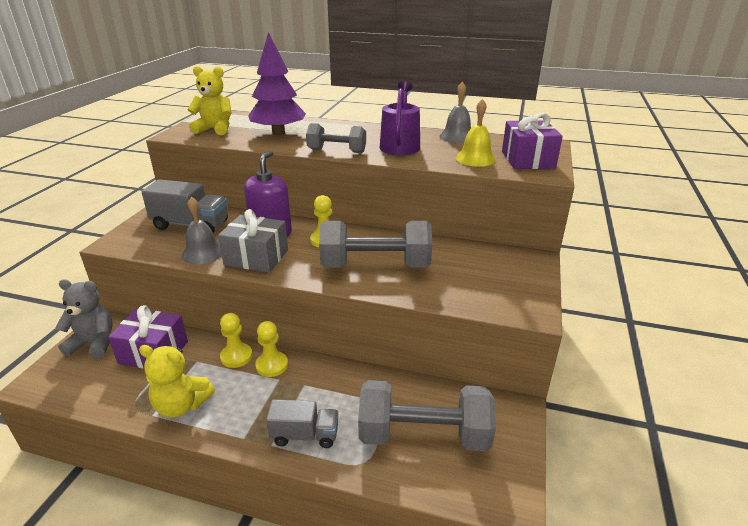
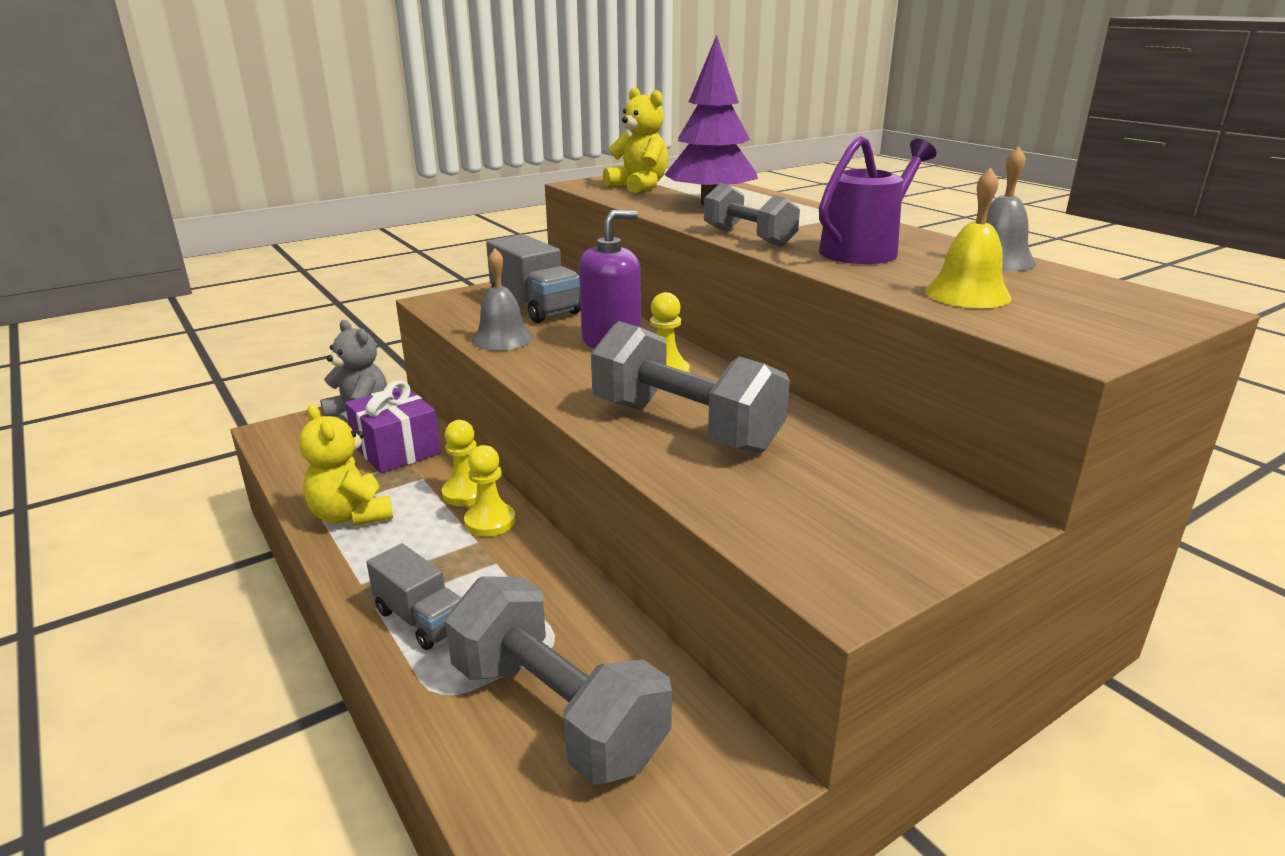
camera: 40 degrees right, 5 degrees down
(256, 257) = (551, 363): grey gift -> none
(528, 160) = (1079, 319): purple gift -> none

